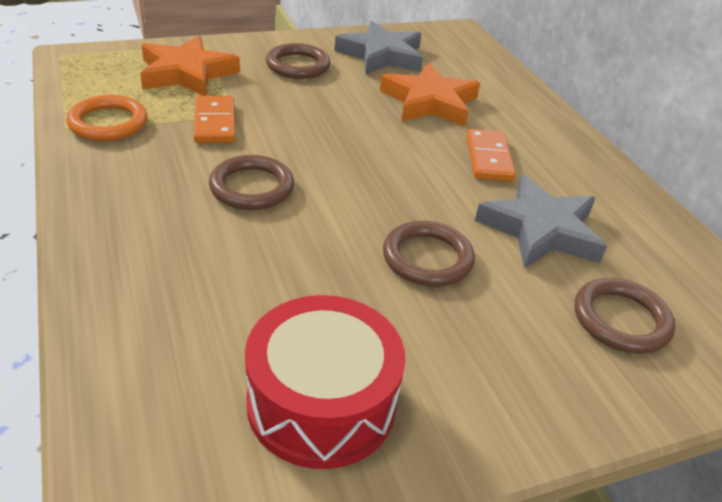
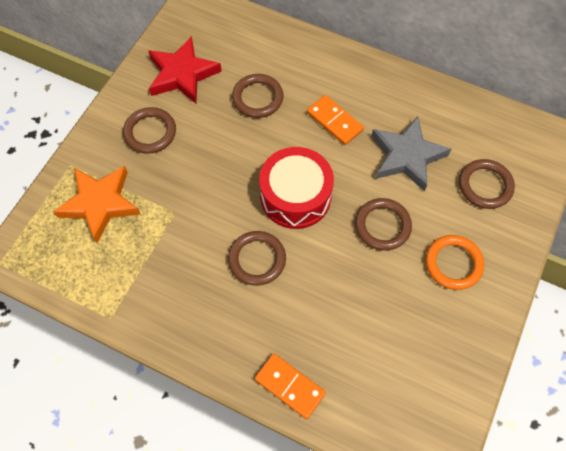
camera: 40 degrees left, 25 degrees up
(108, 123) = (121, 289): orange ring -> orange ring (453, 263)
(215, 123) = (175, 230): orange domino -> orange domino (290, 386)
(321, 403) = (430, 347): red drum -> red drum (295, 196)
(381, 55) = (182, 74): grey star -> red star
(429, 102) = (257, 98): orange star -> brown ring

